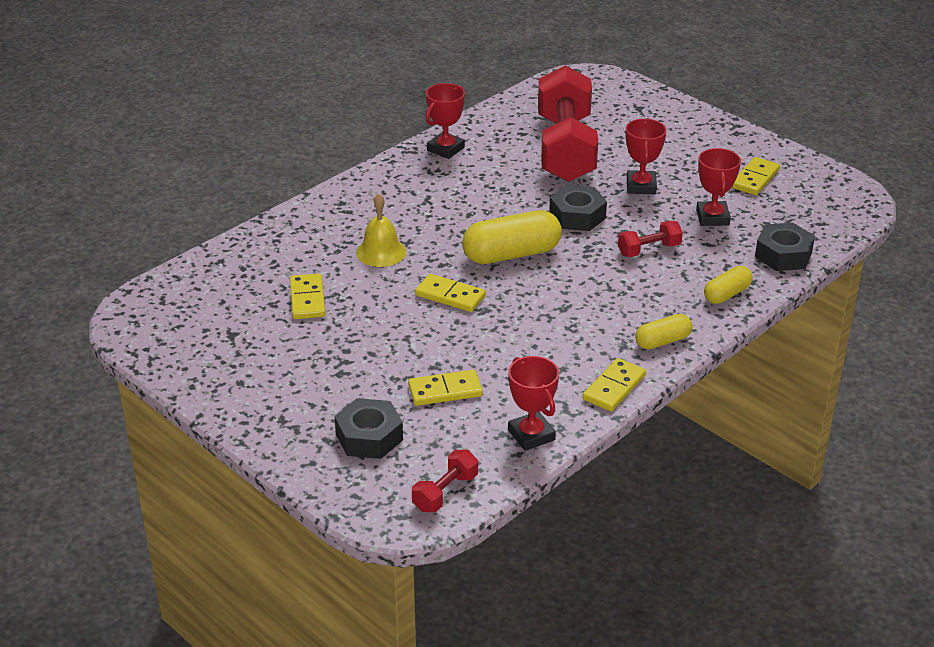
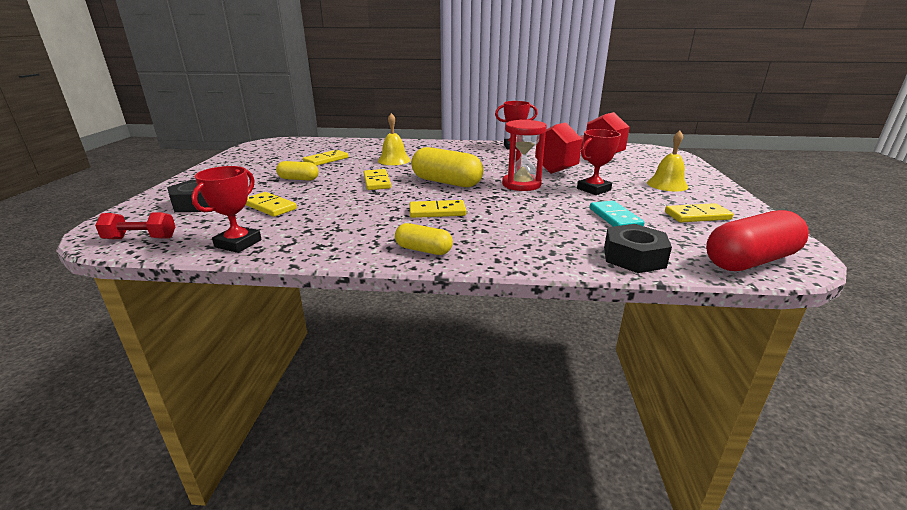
camera: 50 degrees right, 10 degrees down
(577, 216) = (521, 184): black nut -> red hourglass
(614, 387) = (334, 252): yellow domino -> yellow domino (437, 211)
(649, 250) = (529, 212): red dumbbell -> none
(679, 143) = (667, 184): none -> yellow bell
(712, 217) = (615, 218): red trophy -> turquoise domino
(726, 294) = (531, 253): yellow capsule -> yellow capsule (298, 179)
(840, 214) = (749, 261): none -> red capsule

